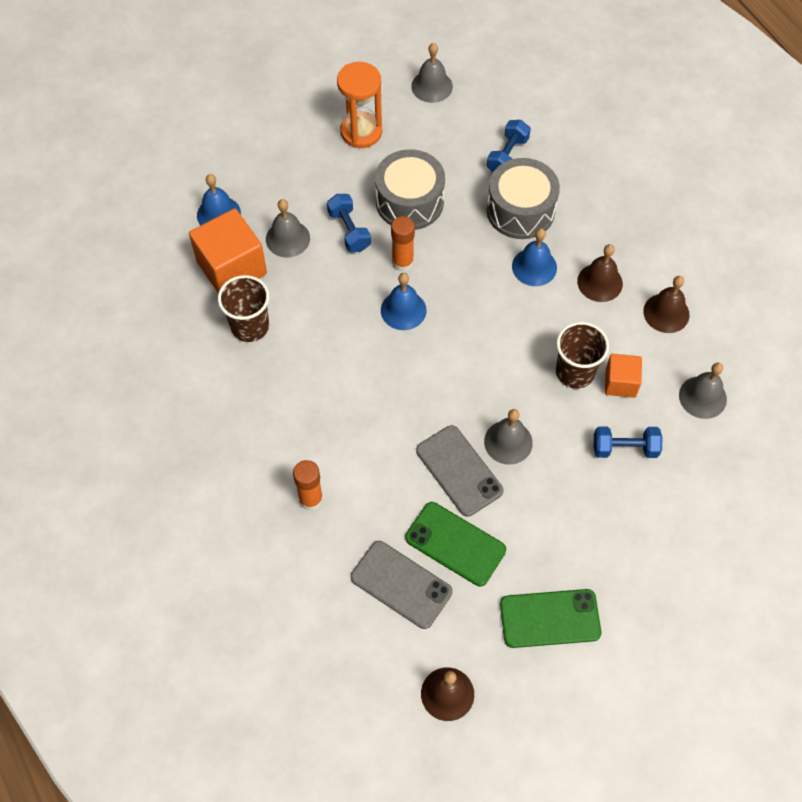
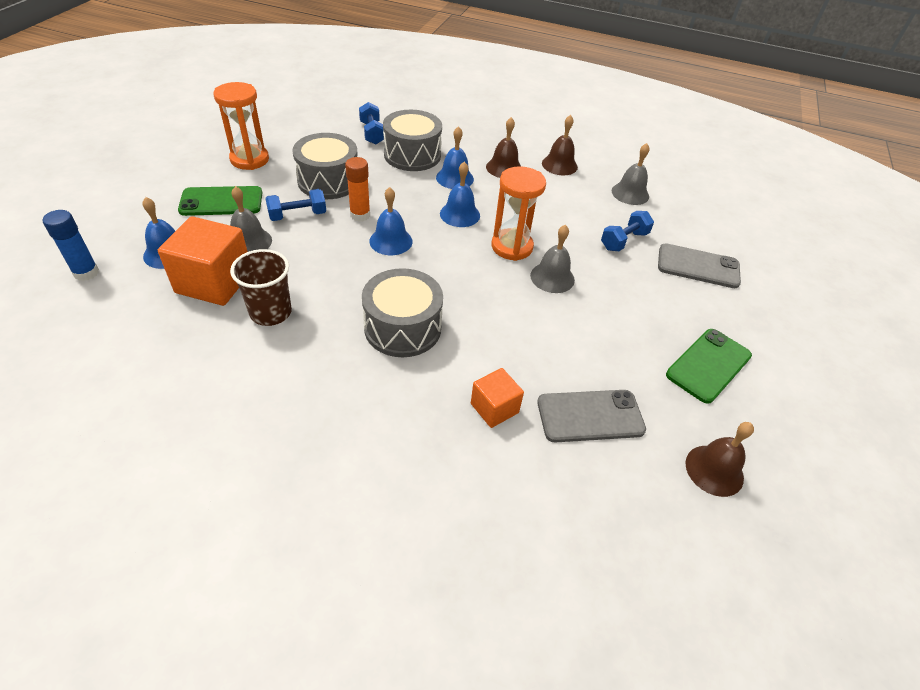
camera: 45 degrees left, 15 degrees down
(151, 201) = (86, 273): none -> blue glue stick
(311, 499) = (452, 403): orange glue stick -> none
(334, 407) = (402, 328): none -> grey drum
(349, 230) = (297, 215): blue dumbbell -> blue dumbbell turned 45 degrees counterclockwise
(432, 86) = (280, 119): grey bell -> none
(455, 544) = (594, 361): green phone -> green phone (221, 201)
(459, 471) = (541, 313): grey phone -> grey phone (698, 266)
(494, 316) = (460, 214): none -> blue bell
(506, 385) = (512, 247): none -> orange hourglass
(575, 372) = (545, 218): brown cup -> none
(620, 383) = (578, 209): orange cube -> orange cube (494, 408)

